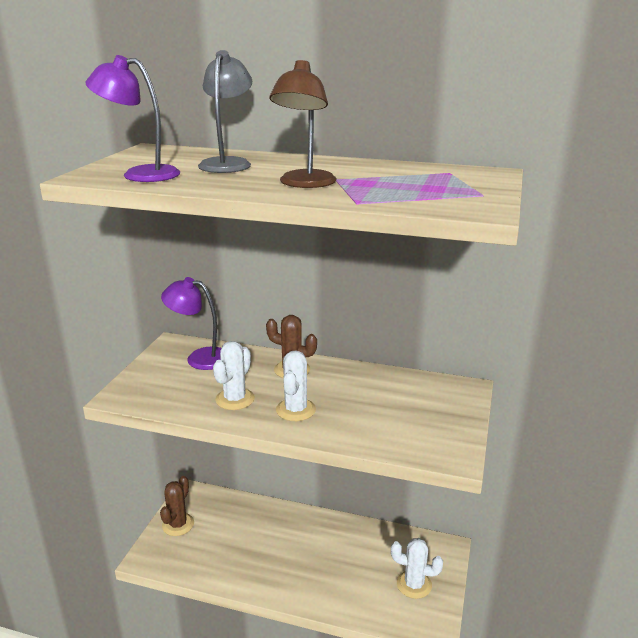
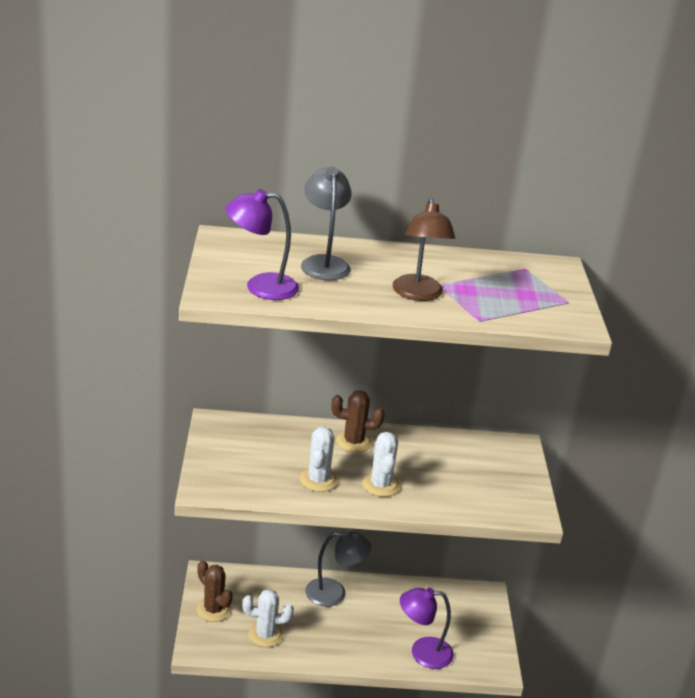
camera: 20 degrees left, 5 degrees up
(178, 524) = (213, 610): brown cactus -> brown cactus turned 45 degrees counterclockwise
(200, 358) = (254, 437): purple lamp -> purple lamp (422, 652)
(295, 525) = (334, 593): none -> grey lamp
(414, 584) = (468, 632): white cactus -> white cactus (265, 634)

